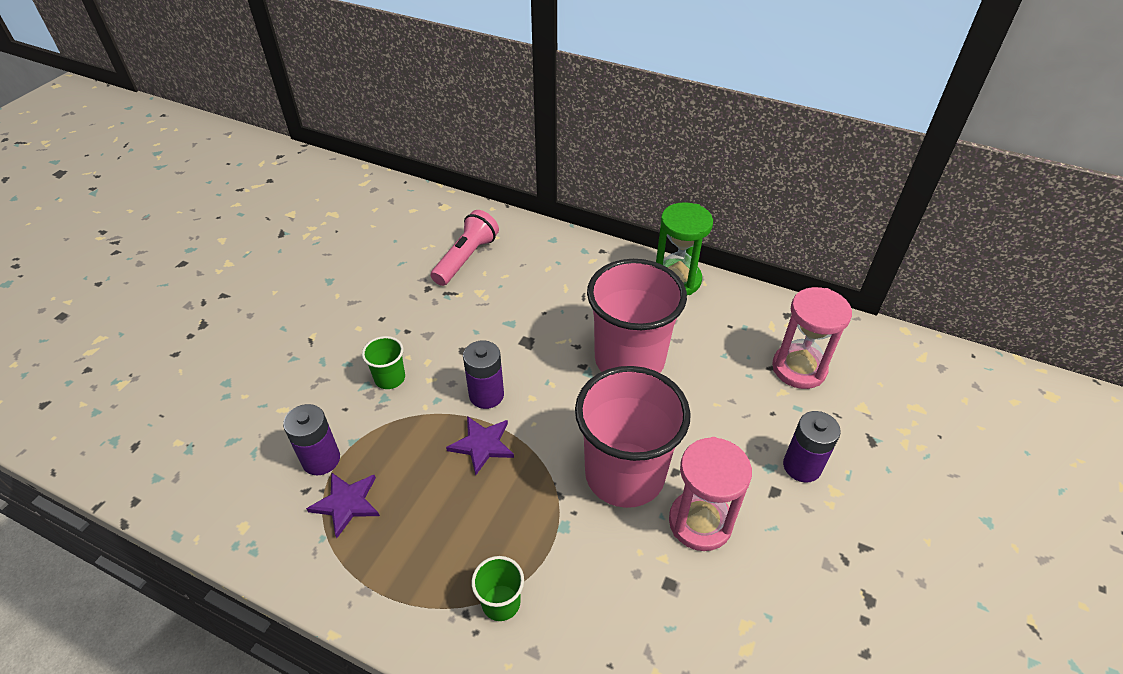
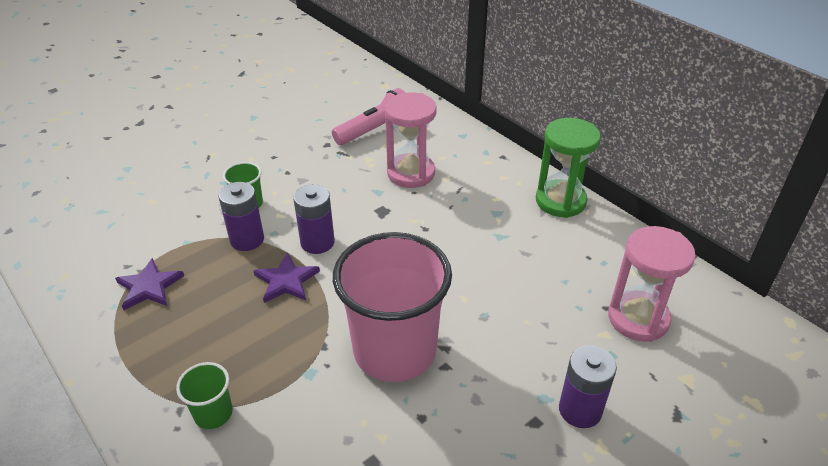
camera: 25 degrees right, 5 degrees down
(321, 459) = (154, 247): purple battery -> purple battery (247, 239)
(629, 360) = (466, 255): pink cup -> none
(700, 522) = (439, 420): pink hourglass -> pink hourglass (411, 173)

